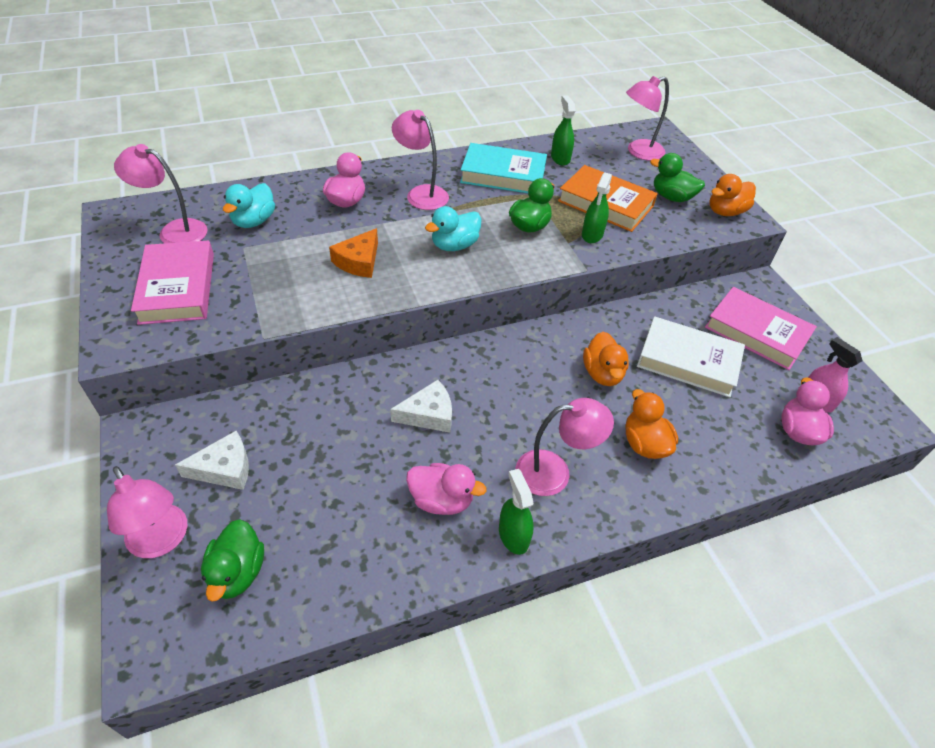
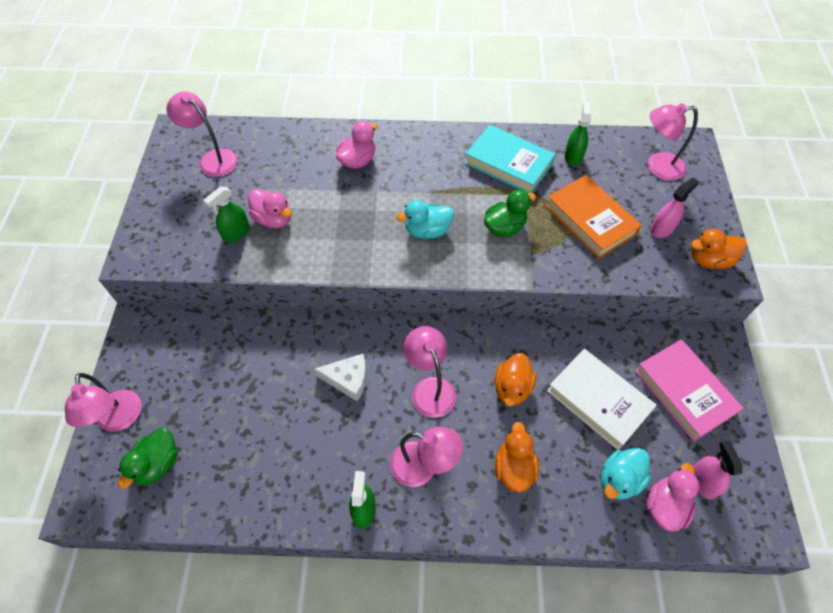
camera: 25 degrees right, 10 degrees up
(177, 288) = (194, 215): pink book -> none
(225, 468) = (181, 376): white cheese -> none
(254, 221) = (275, 164): turquoise duck -> turquoise duck (619, 479)
(359, 261) = (340, 226): orange cheese -> none
(421, 193) = (424, 167): pink lamp -> pink lamp (430, 388)
(441, 500) = (323, 459): pink duck -> pink duck (274, 219)
(592, 234) = (558, 252): green spray bottle -> green spray bottle (236, 233)
(672, 197) = (662, 229): green duck -> pink spray bottle

